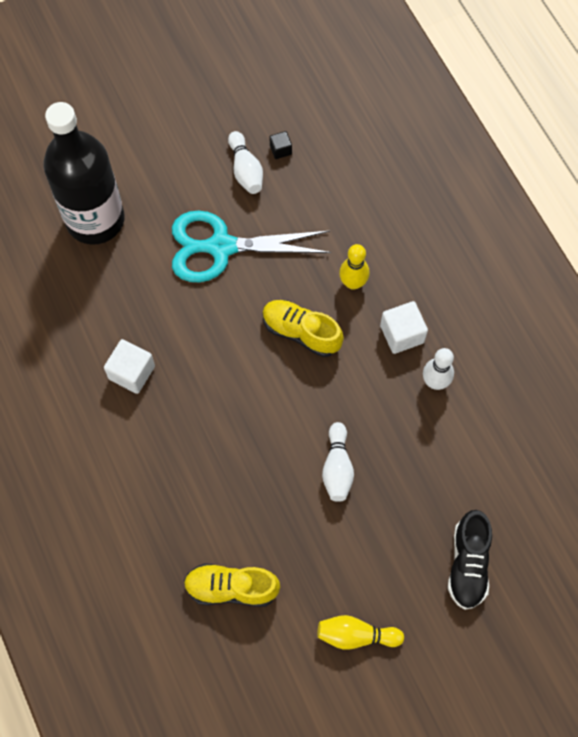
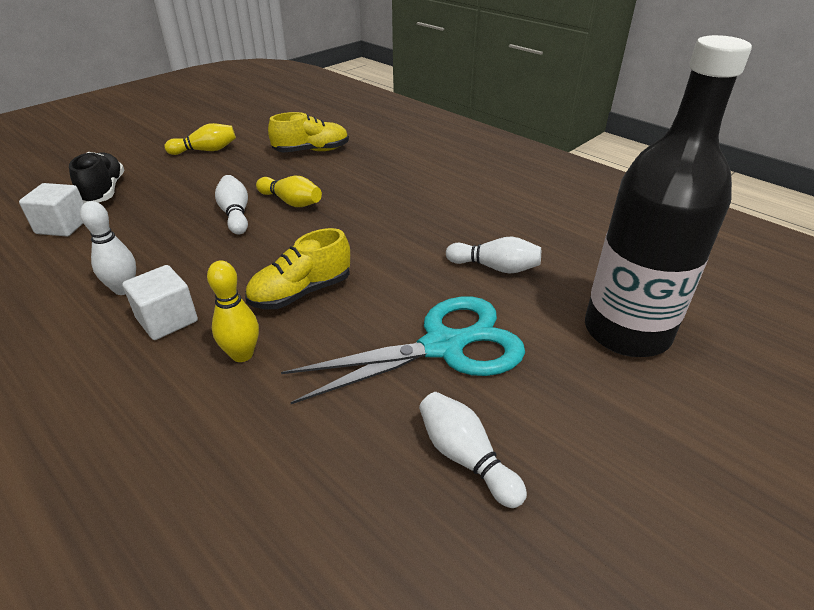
camera: 160 degrees right, 30 degrees down
(132, 372) = (470, 227): white cube -> white cube (63, 226)
(142, 312) = (495, 267): none -> white bowling pin
(280, 150) = (422, 515): black cube -> none
(280, 473) = (291, 202): none -> yellow bowling pin
(301, 332) = (301, 292): yellow shoe -> yellow shoe turned 135 degrees clockwise

